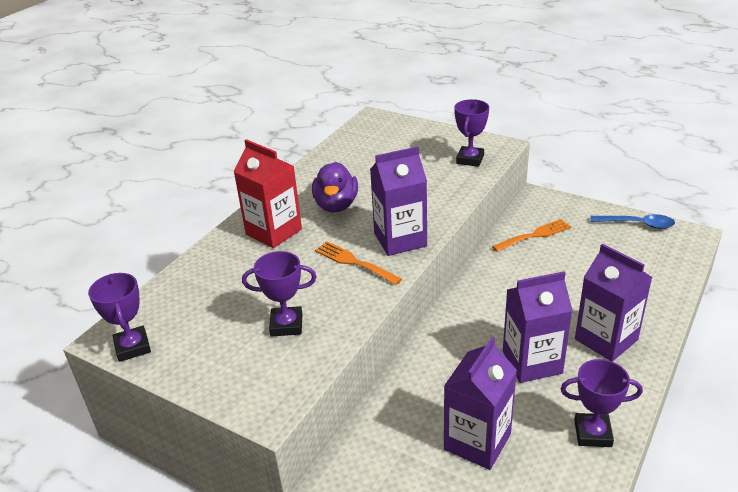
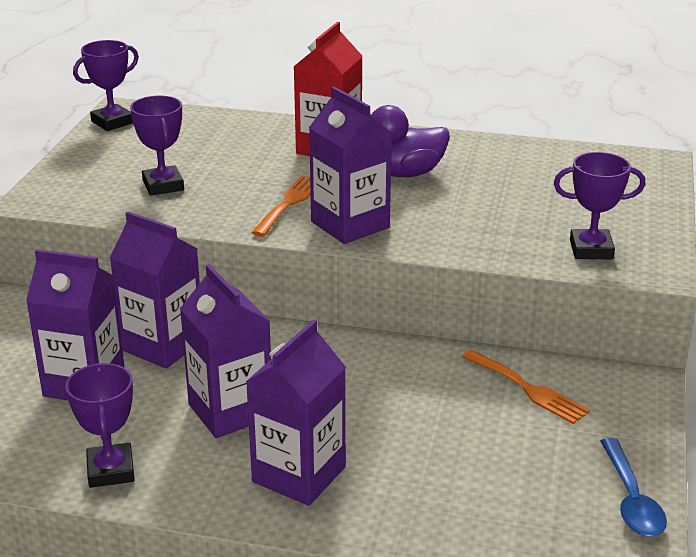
camera: 70 degrees right, 5 degrees down
(438, 389) = (162, 345): none -> purple carton

